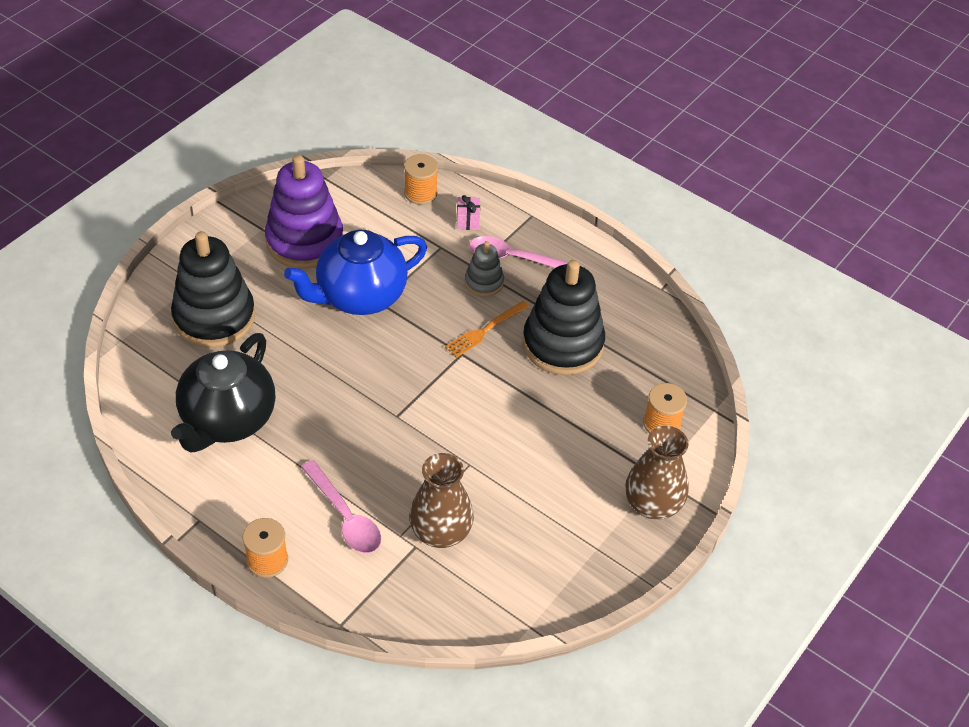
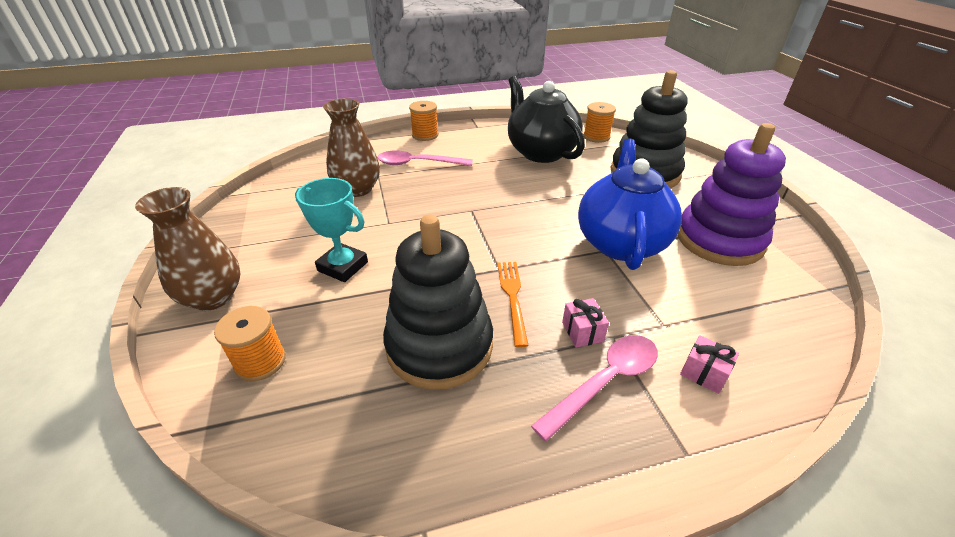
camera: 130 degrees right, 10 degrees down
(420, 193) = (779, 354): orange spool -> orange spool (596, 137)
(484, 282) = (582, 332): grey stacking toy -> pink gift
(549, 451) = (343, 266): none -> turquoise trophy

